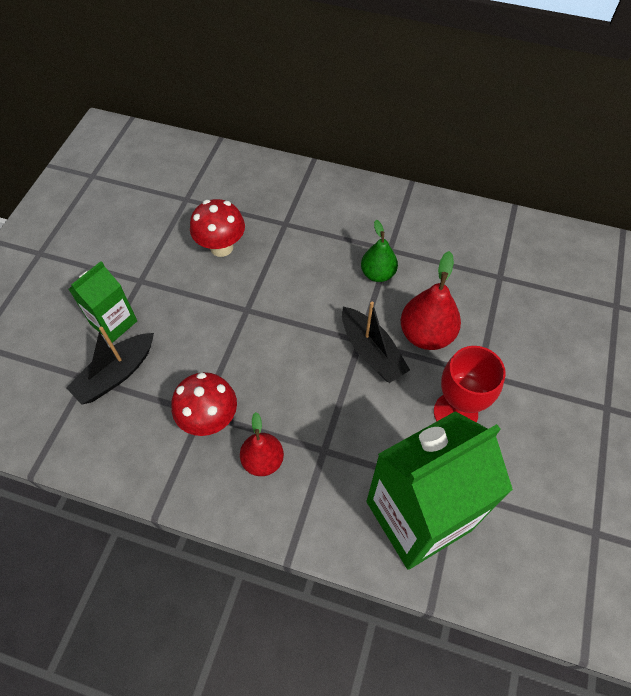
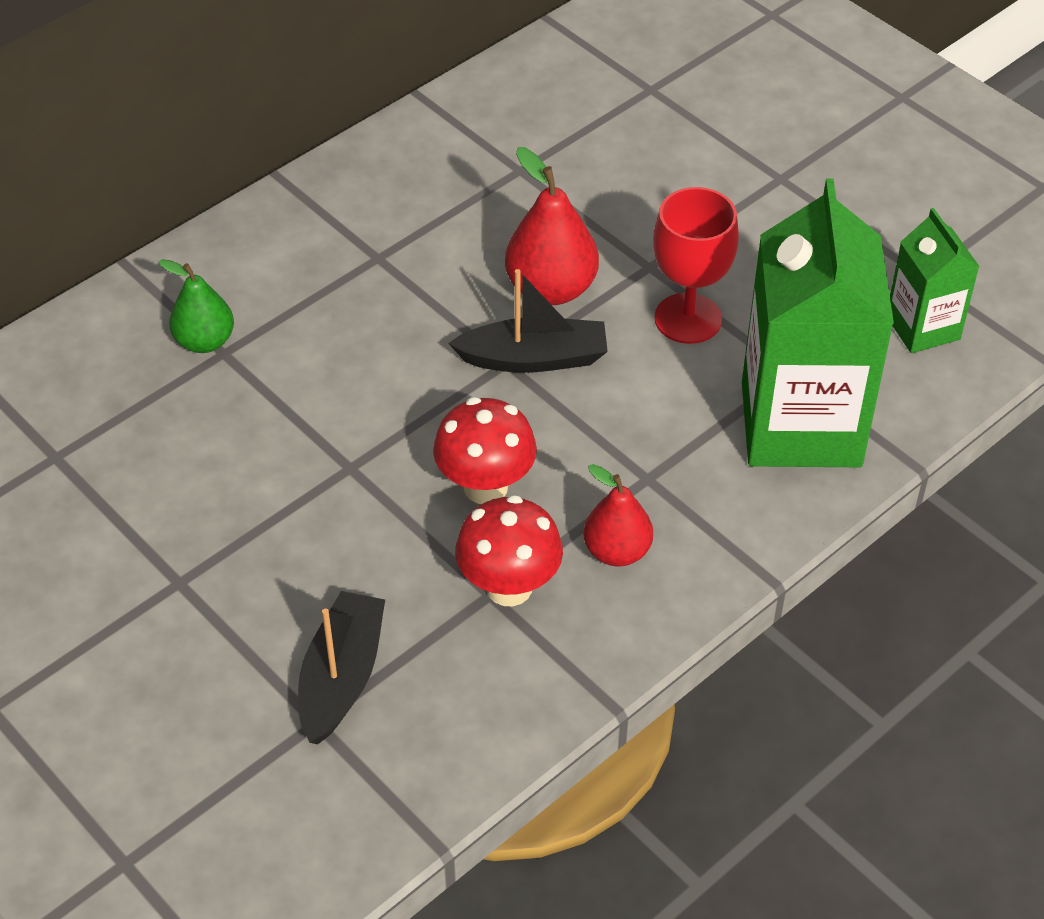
camera: 60 degrees left, 10 degrees down
(114, 322) = (237, 647): green carton -> green carton (922, 327)
(116, 374) = (341, 677): black boat -> black boat turned 150 degrees counterclockwise
(221, 247) = (202, 450): red mushroom -> red mushroom (485, 487)
(377, 274) = (410, 290): green pear -> green pear (205, 341)

